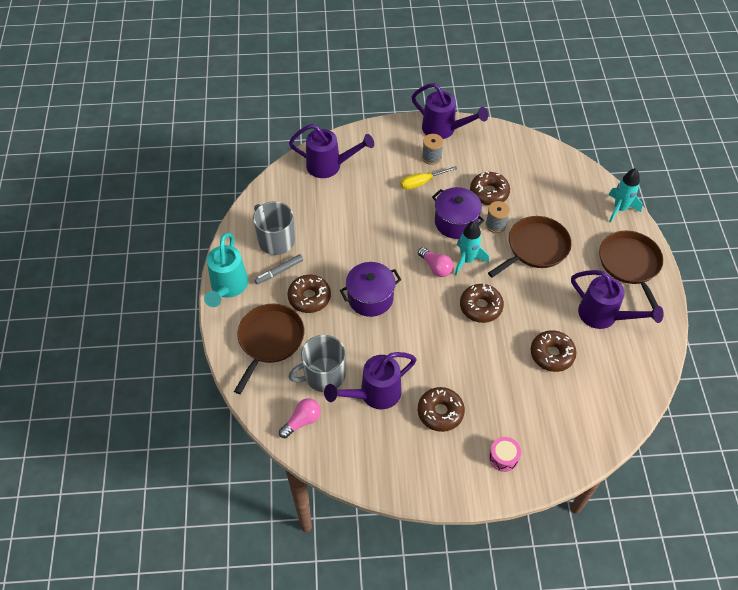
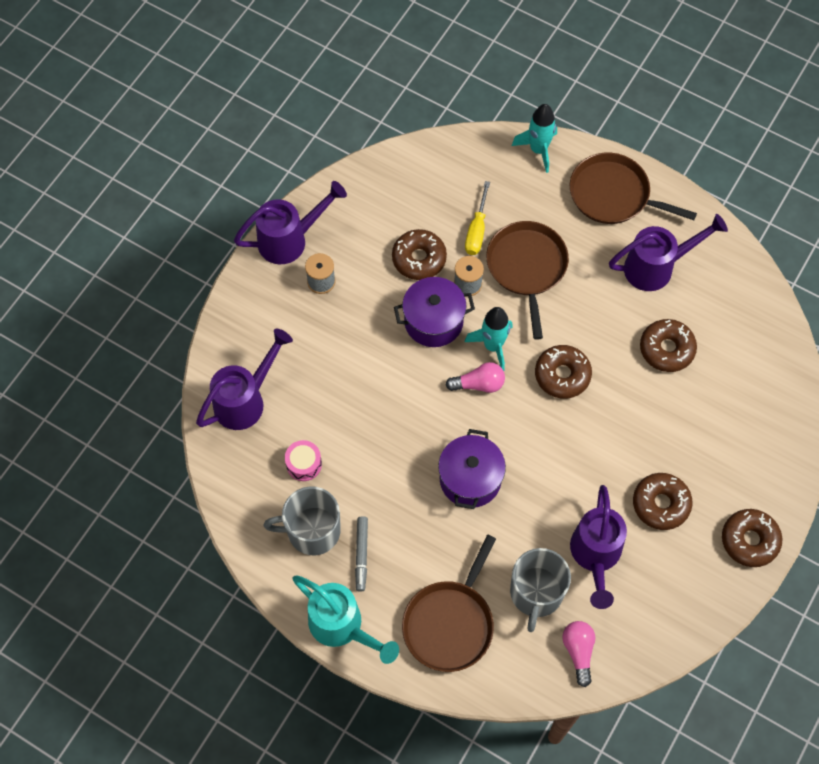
camera: 55 degrees left, 10 degrees up
(269, 340) = (450, 623): brown pan -> brown pan turned 120 degrees counterclockwise
(309, 297) = (422, 544): brown donut -> brown donut (749, 540)
(421, 182) = (350, 317): yellow screwdriver -> yellow screwdriver (477, 230)
(503, 457) = (750, 479): pink drum -> pink drum (304, 464)

